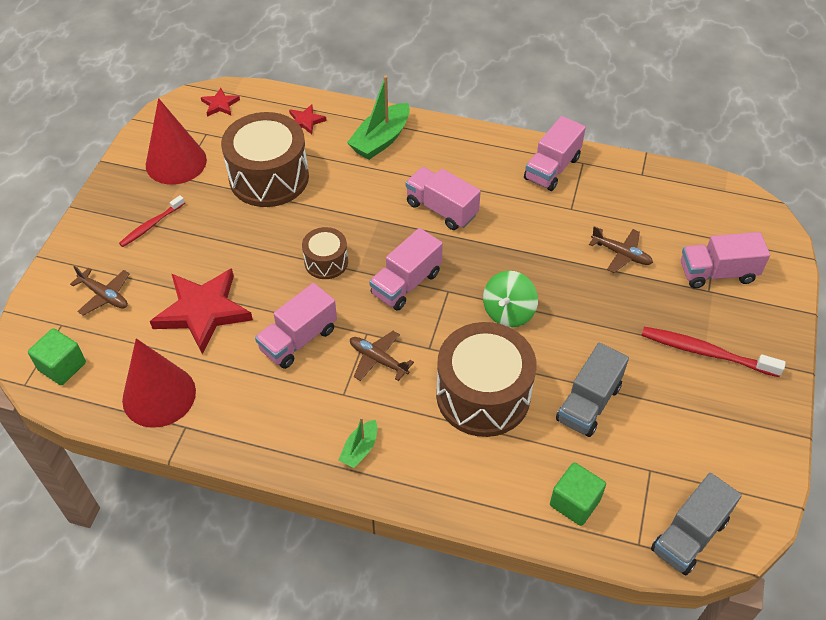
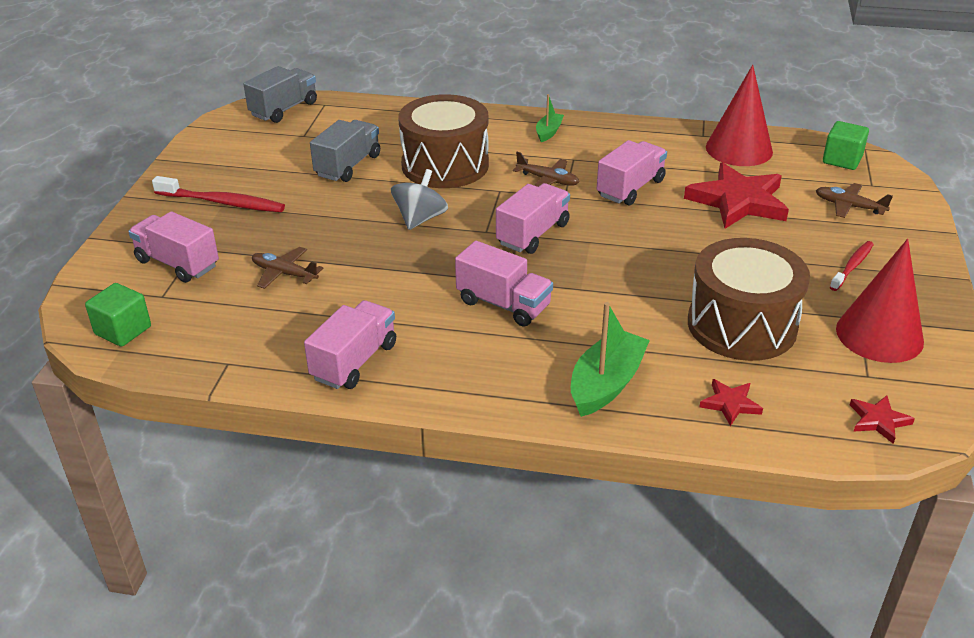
camera: 175 degrees right, 15 degrees down
(326, 262) = (628, 246): brown drum -> none
(508, 312) = (420, 219): green spinning top -> grey spinning top
(574, 502) = (370, 118): green cube -> green cube (123, 330)
(717, 273) = (177, 263): pink truck -> pink truck turned 135 degrees counterclockwise

